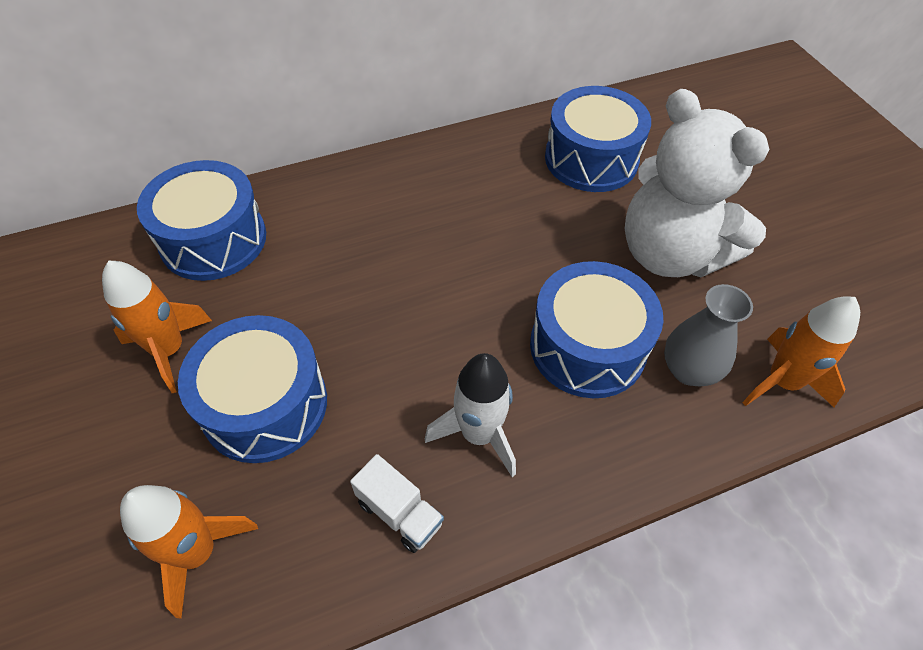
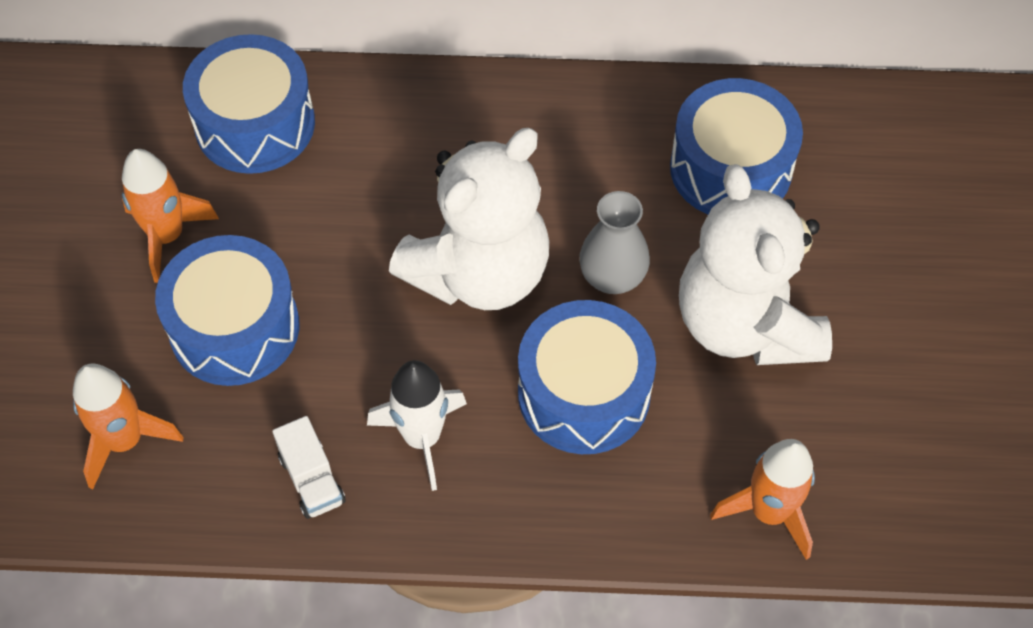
camera: 25 degrees right, 5 degrees up
(453, 287) = (479, 273): none -> white teddy bear
(689, 370) = (676, 460): grey vase -> grey vase (612, 277)

